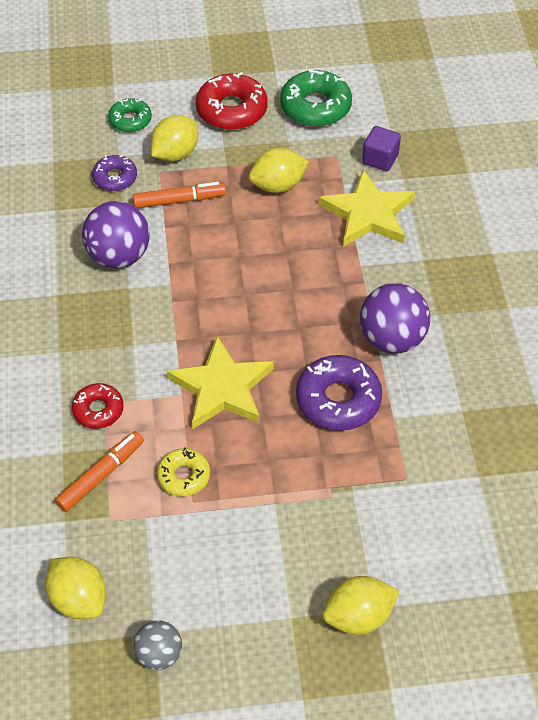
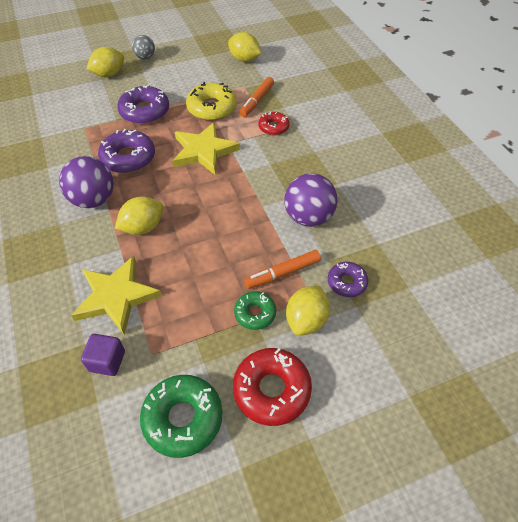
camera: 165 degrees right, 0 degrees up
(130, 120) = (366, 350): green donut -> green donut (255, 313)
(159, 654) = (200, 50): grey ball -> grey ball (145, 57)
(184, 476) = (212, 108): yellow donut -> yellow donut, size x1.68
(278, 185) = (202, 307): yellow lemon -> yellow lemon (143, 227)
(301, 495) = (145, 111): none -> purple donut

